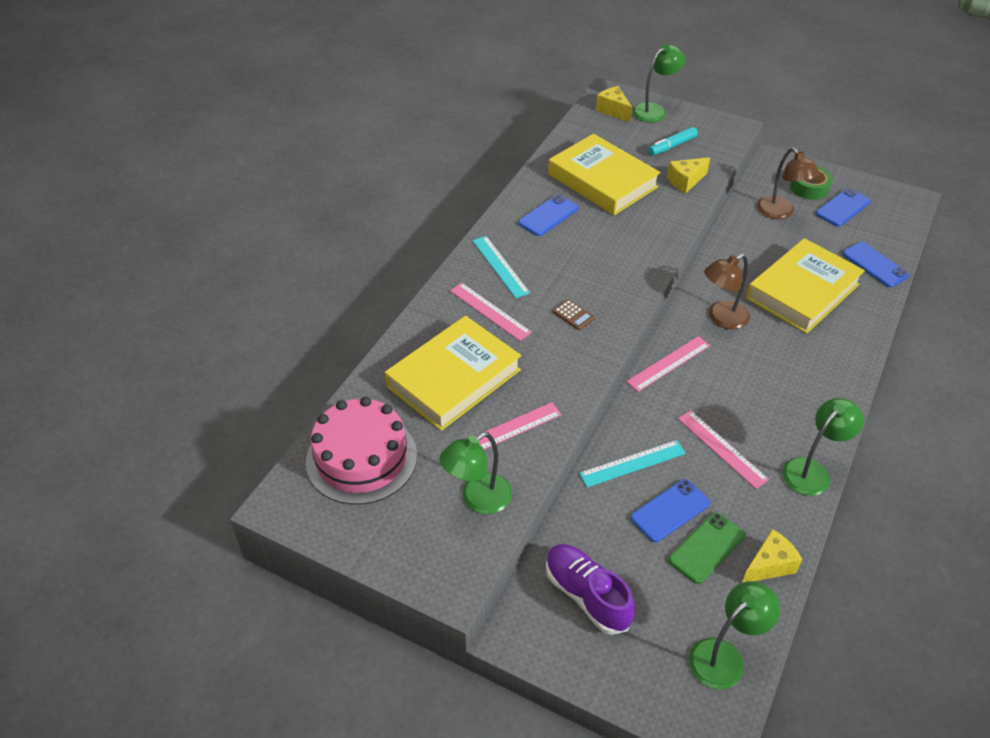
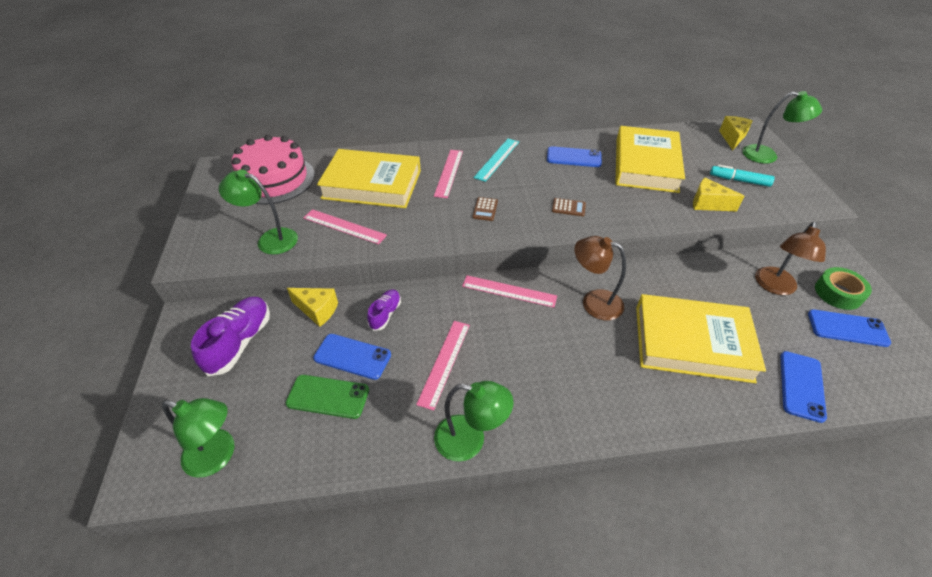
camera: 55 degrees right, 0 degrees up
(619, 261) = (568, 207): none -> brown calculator
(632, 463) = (385, 314): turquoise ruler -> purple shoe
(769, 565) = (334, 450): yellow cheese -> yellow cheese (317, 310)

